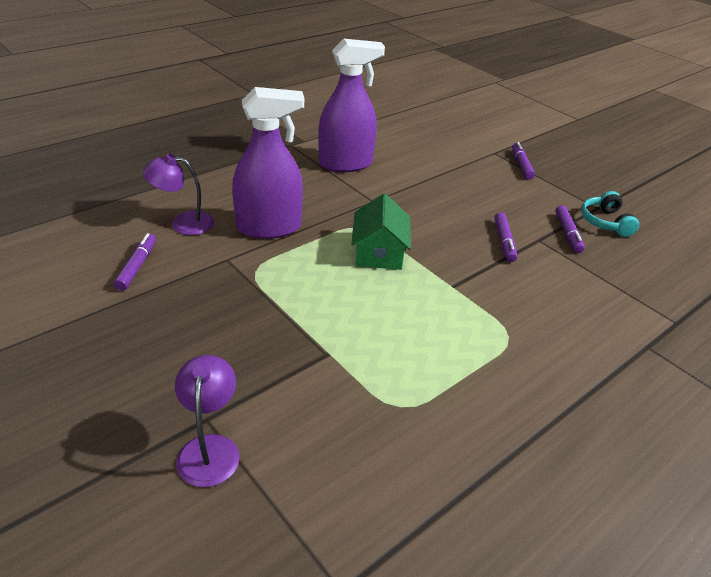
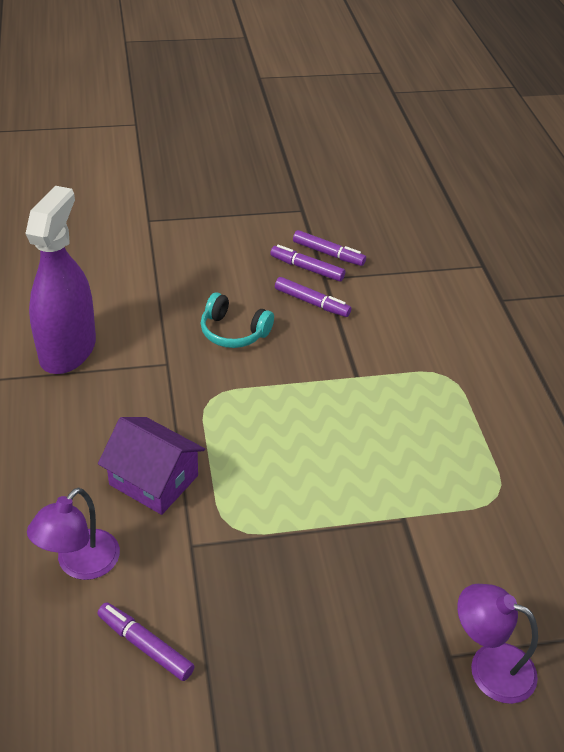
camera: 60 degrees left, 5 degrees up
(269, 227) = (153, 480): purple spray bottle -> purple house
(379, 253) = (268, 404): green house -> none
(521, 165) = (189, 215): purple marker -> purple marker (307, 268)
(605, 222) = (328, 220): turquoise headphones -> turquoise headphones (233, 332)

